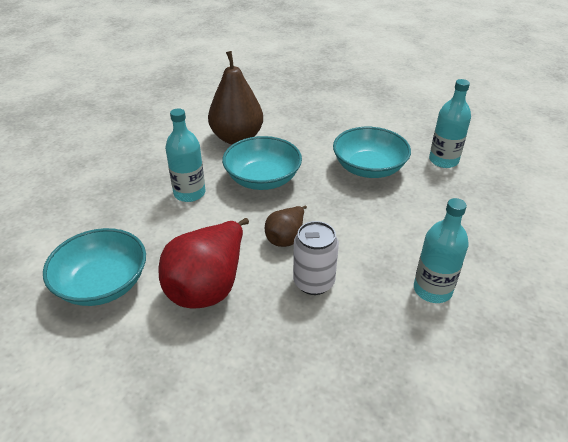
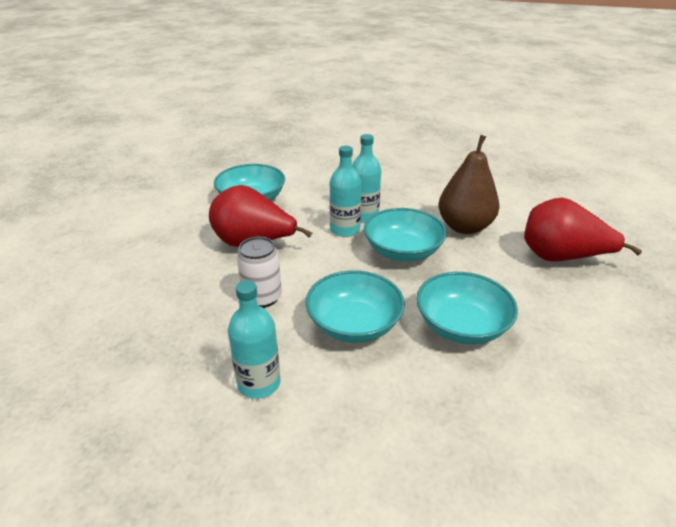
camera: 80 degrees right, 5 degrees down
(286, 238) = (318, 275): brown pear -> none
(296, 106) = (561, 258): none -> red pear
(361, 223) = (354, 324): none -> turquoise bowl
(443, 160) = (522, 403): turquoise bottle -> turquoise bottle (345, 229)

